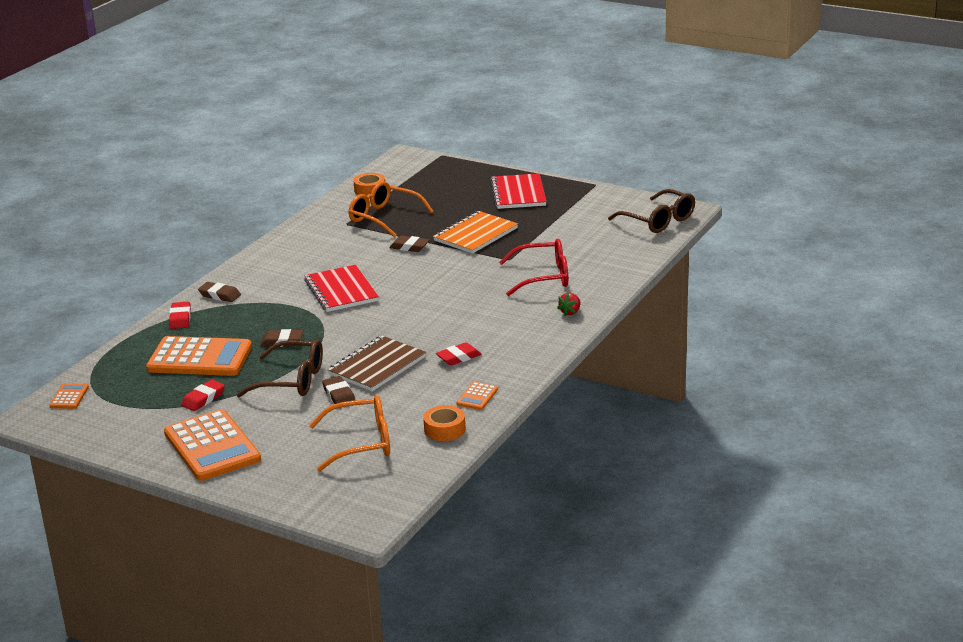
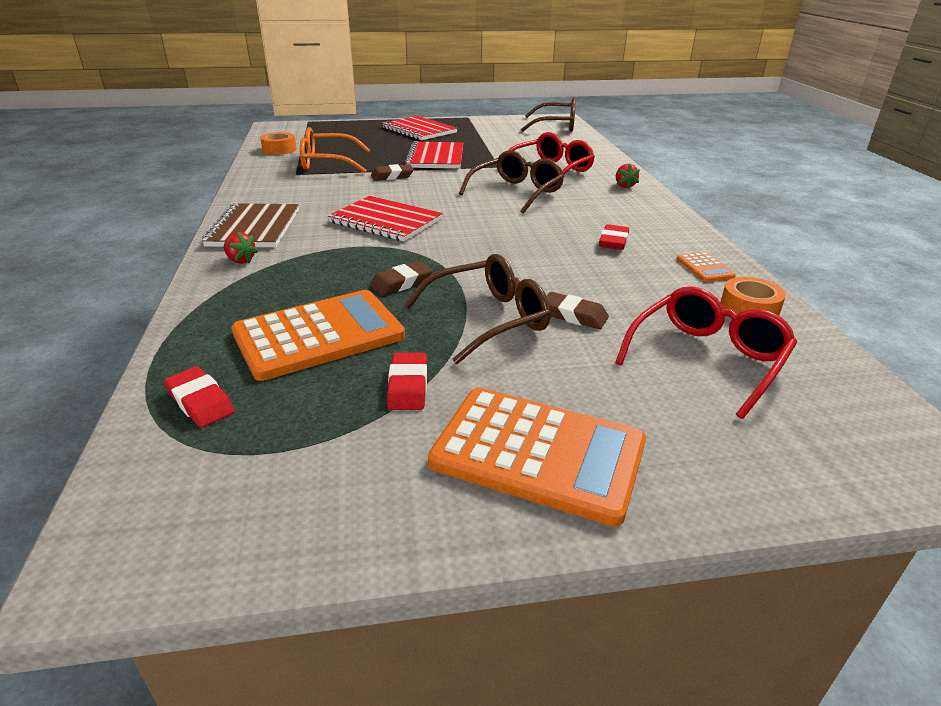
camera: 40 degrees left, 5 degrees up
(69, 397) = (154, 478): orange calculator -> none
(180, 318) = (218, 298): red eraser -> red eraser (200, 402)
(219, 295) = (240, 260): brown eraser -> red strawberry
(362, 443) = (707, 358): orange glasses -> red glasses
(377, 366) = (554, 273): brown notebook -> brown notebook (254, 228)
(473, 292) = (517, 192): none -> brown glasses
(476, 234) = (436, 157): orange notebook -> red notebook

